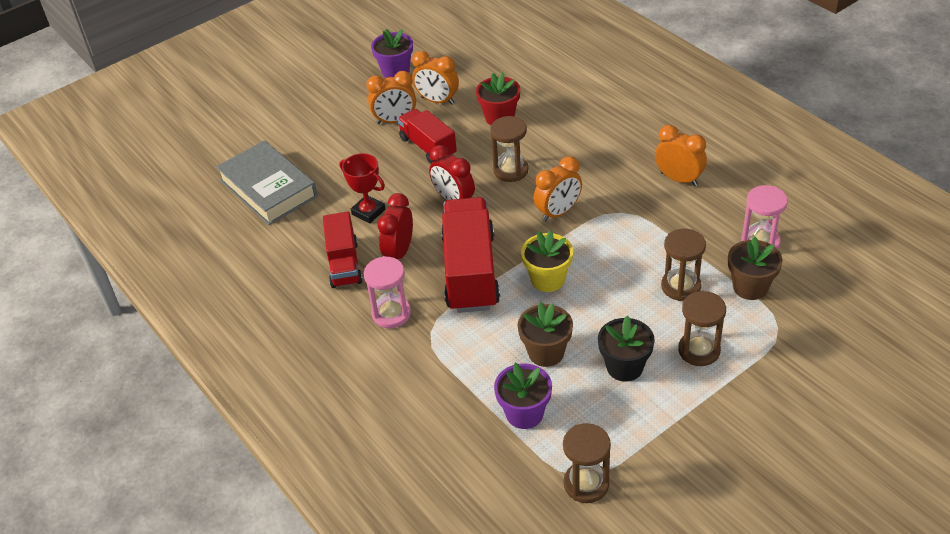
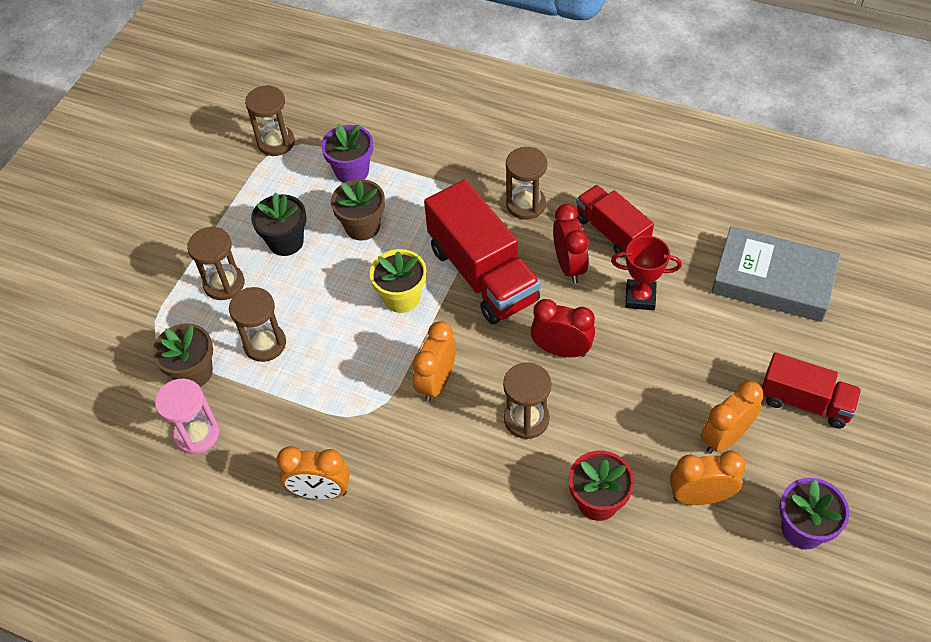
camera: 150 degrees right, 10 degrees up
(391, 314) = (526, 204): pink hourglass -> brown hourglass
(428, 147) = (649, 413): red truck -> red truck (805, 402)

